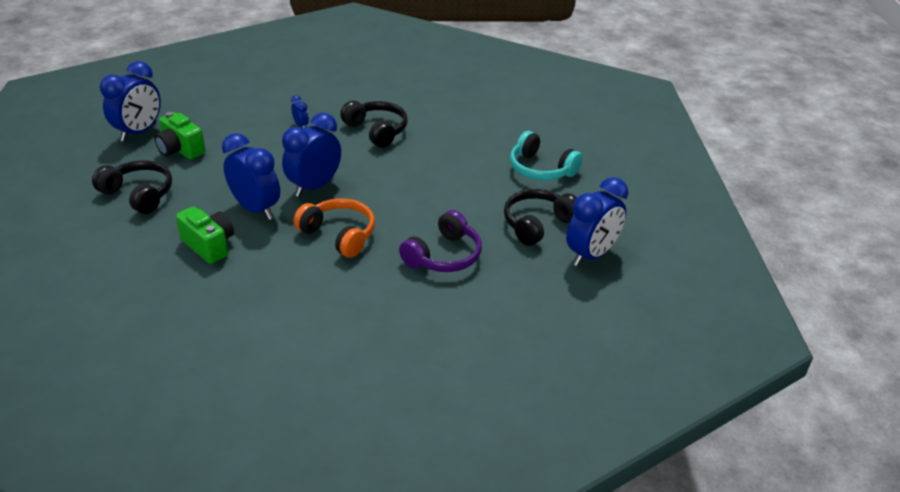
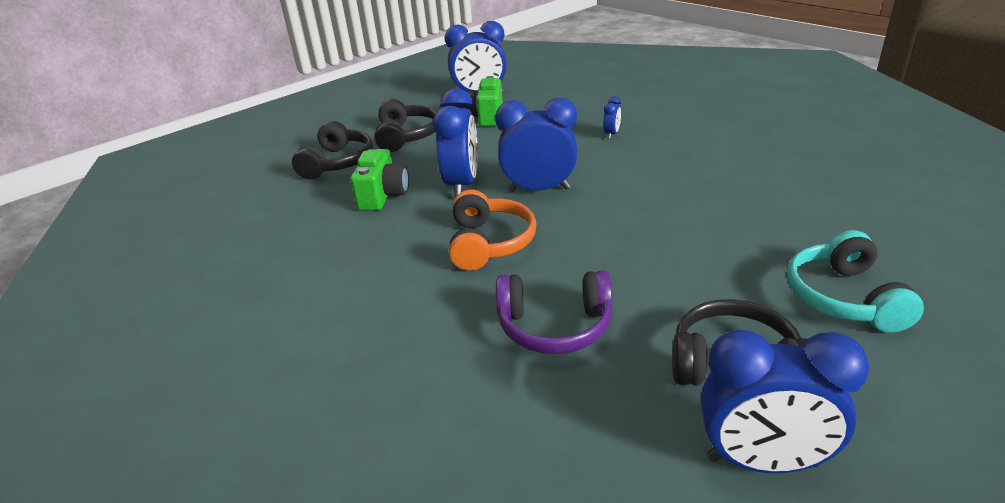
camera: 55 degrees right, 5 degrees down
(376, 130) = (681, 166): black headphones -> black headphones (337, 163)

